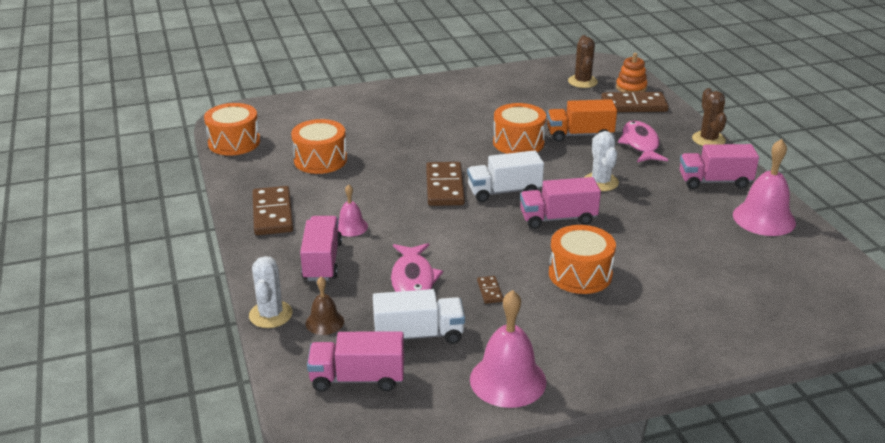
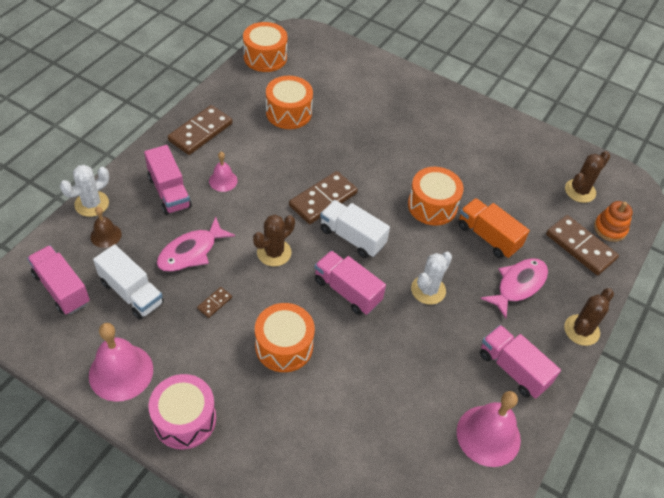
camera: 45 degrees right, 20 degrees up
(322, 261) = (169, 192): pink truck -> pink truck turned 105 degrees clockwise
(471, 236) = (274, 252): none -> brown cactus
(603, 363) = (185, 419): none -> pink drum

